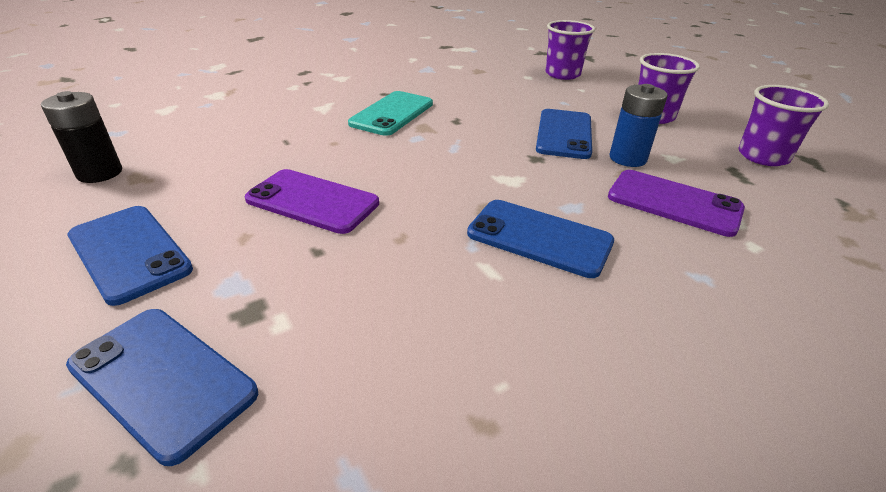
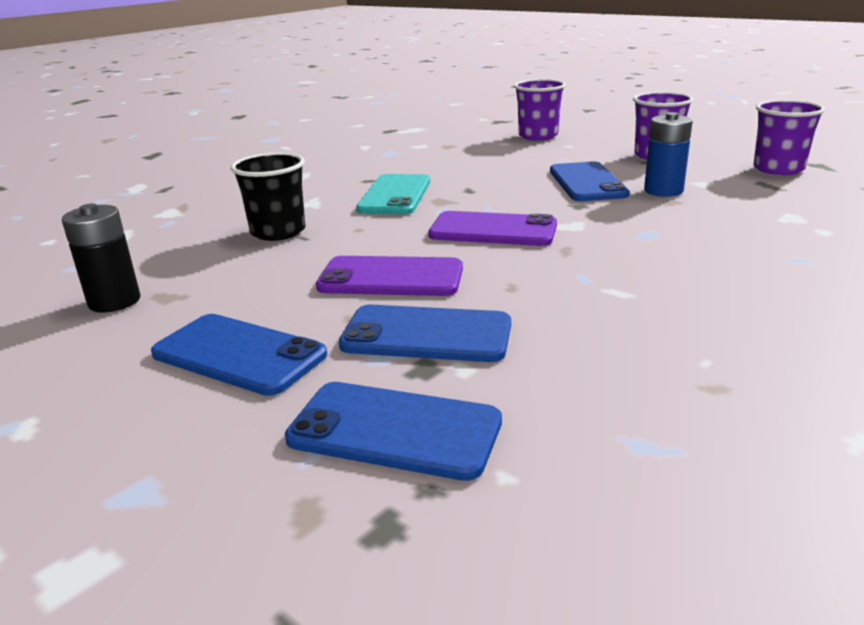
camera: 15 degrees left, 10 degrees down
(272, 131) = (278, 232): none -> black cup
(539, 238) = (640, 261): blue phone -> blue phone (426, 335)
(674, 203) = (733, 215): purple phone -> purple phone (493, 230)

